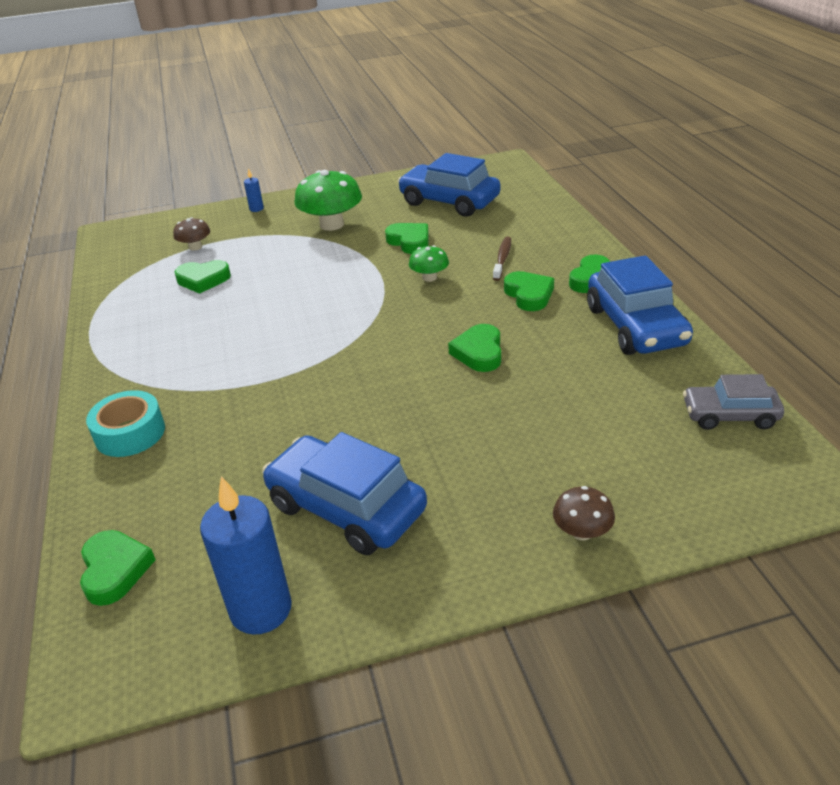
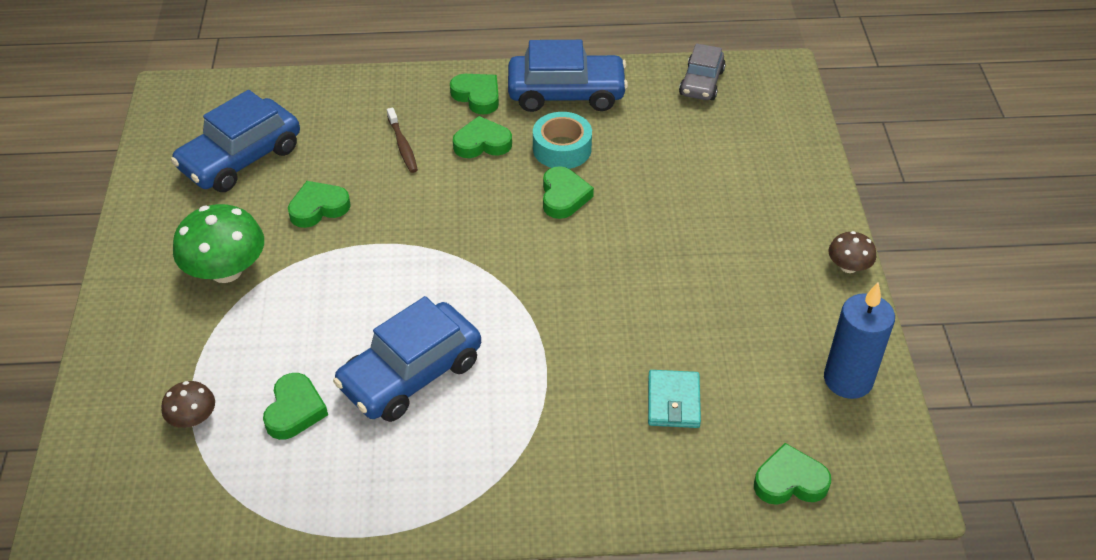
camera: 80 degrees left, 10 degrees up
(130, 433) = (595, 478): turquoise tape -> turquoise tape (562, 149)
(220, 468) = (673, 402): none -> turquoise wallet
(256, 209) = (119, 344): blue candle -> none
(346, 508) = (748, 316): blue car -> blue car (411, 374)
(429, 277) = (409, 205): green mushroom -> none
(479, 352) = (563, 196): green heart -> green heart turned 105 degrees counterclockwise
(502, 259) = (402, 145): brown toothbrush -> brown toothbrush turned 135 degrees counterclockwise
(582, 532) = (803, 190): brown mushroom -> brown mushroom (848, 266)

